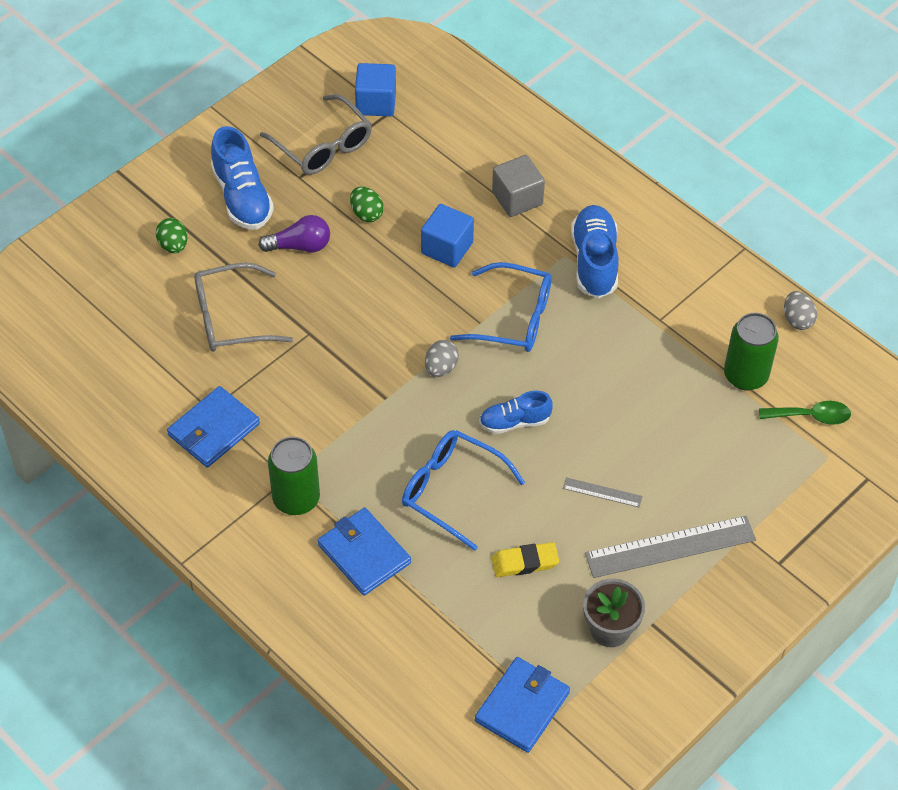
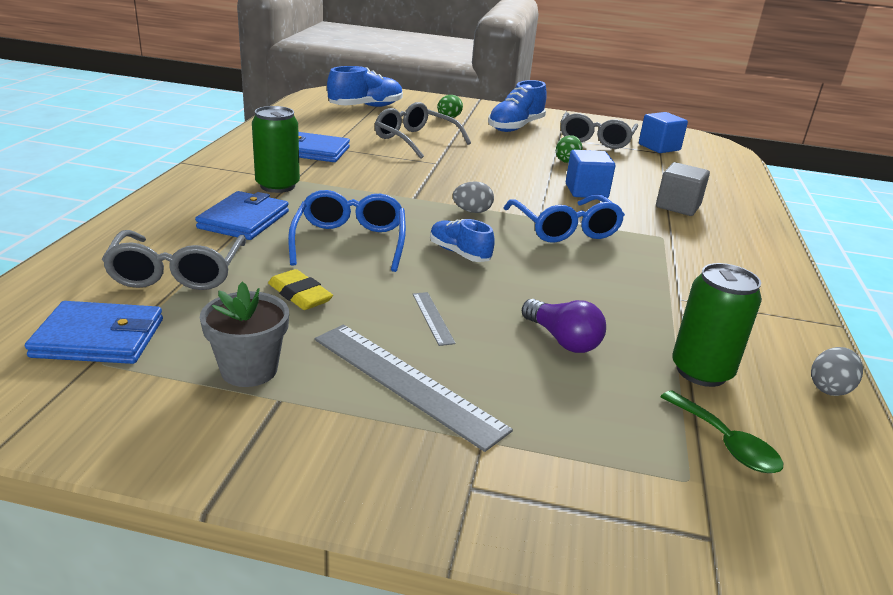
camera: 55 degrees right, 25 degrees down
(300, 246) = (505, 148): purple light bulb -> purple light bulb (562, 340)
(444, 633) = (177, 273): none -> grey glasses
(594, 261) = (681, 251): blue shoe -> blue shoe (366, 107)

